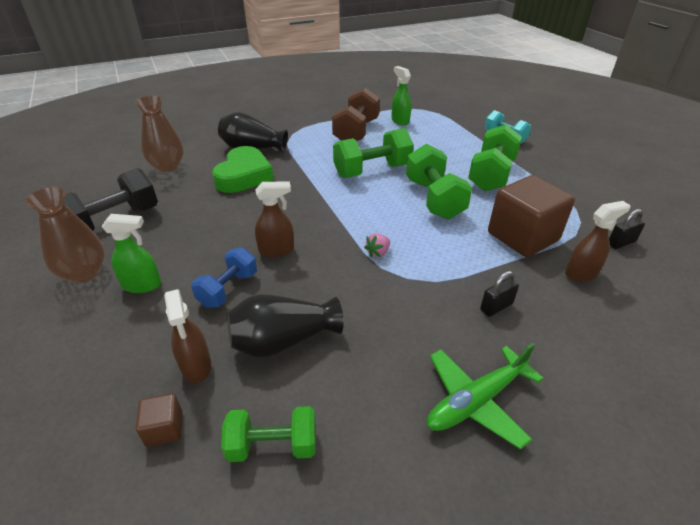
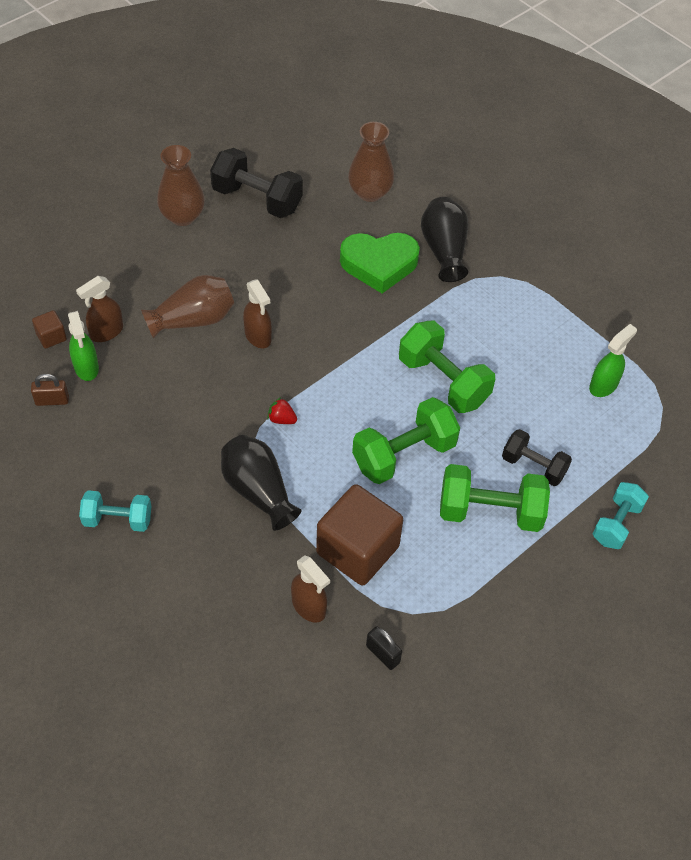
camera: 70 degrees right, 15 degrees up
(142, 285) = (180, 261): green spray bottle -> green spray bottle (86, 368)
(228, 289) = (193, 320): blue dumbbell -> brown vase
(273, 445) = (52, 400): green dumbbell -> brown padlock
(283, 341) = (145, 377): black vase -> black vase (258, 491)
(356, 132) = (541, 342): brown dumbbell -> none
(378, 253) = (282, 419): pink strawberry -> red strawberry
(456, 153) = (533, 466): none -> black dumbbell
(476, 401) = (118, 519): green plane -> turquoise dumbbell
(496, 307) = (231, 528): black padlock -> none

